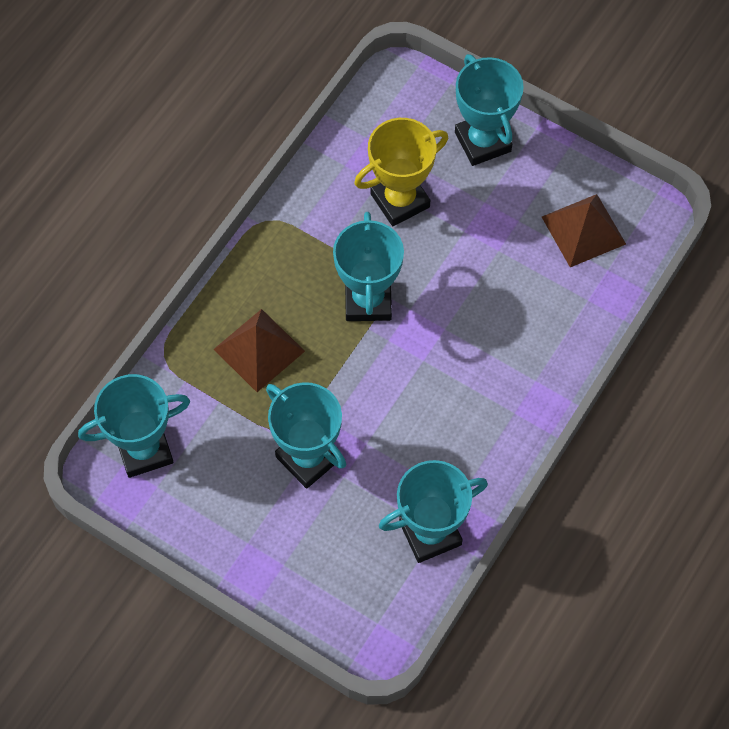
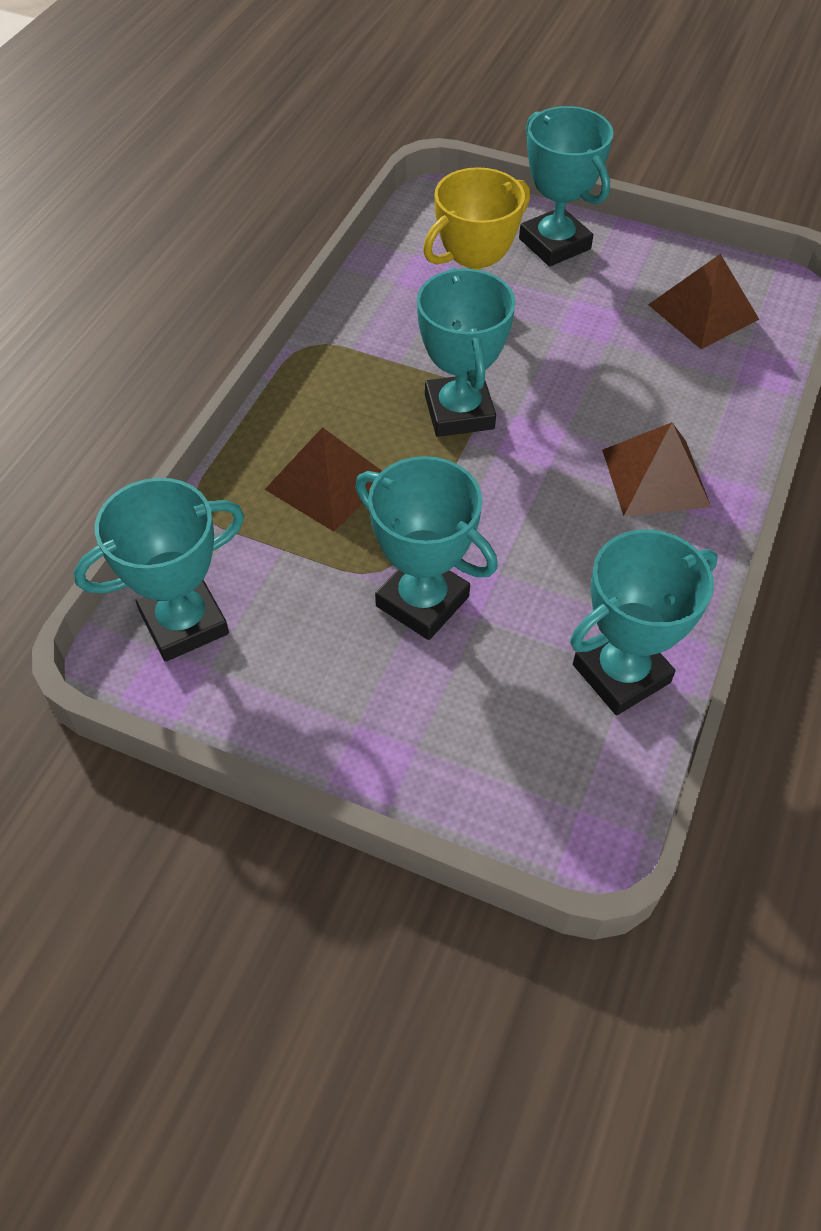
camera: 10 degrees left, 10 degrees down
(499, 381) = (655, 478): none -> brown pyramid

